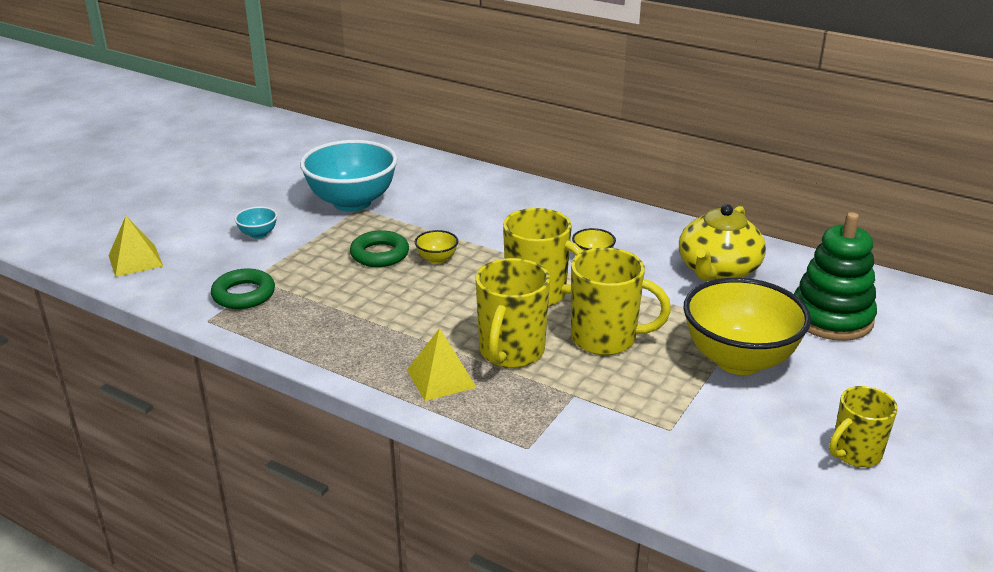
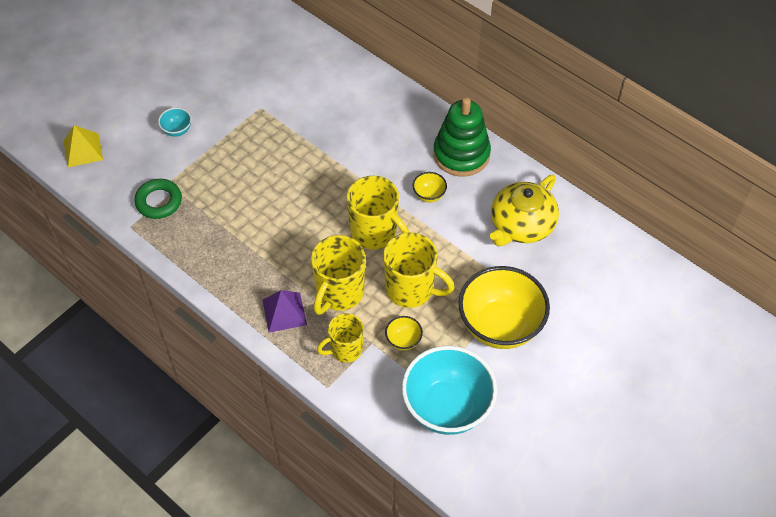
camera: 10 degrees right, 25 degrees up
(352, 202) = (255, 99): turquoise bowl -> turquoise bowl (447, 407)
(379, 254) = (266, 168): green ring -> none
(437, 259) = (308, 180): yellow bowl -> yellow bowl (403, 341)
(441, 378) = (284, 312): yellow pyramid -> purple pyramid
(831, 318) = (587, 292): green stacking toy -> green stacking toy (461, 154)
(855, 453) = (545, 427): yellow mug -> yellow mug (345, 349)

